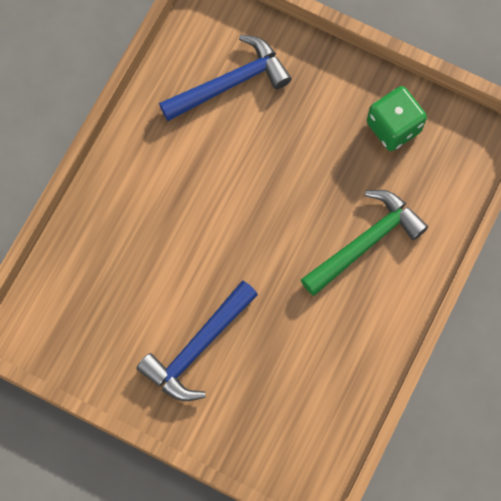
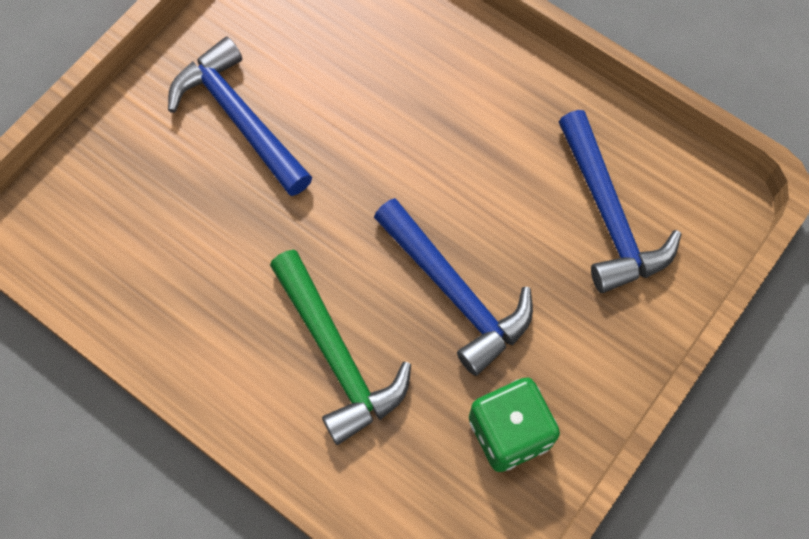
camera: 100 degrees right, 5 degrees down
(306, 173) = (455, 293): none -> blue hammer

